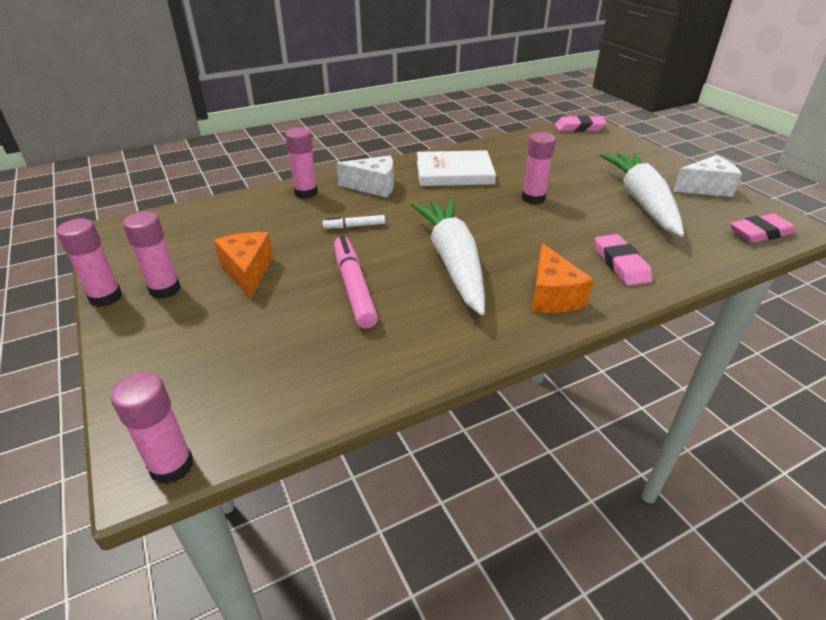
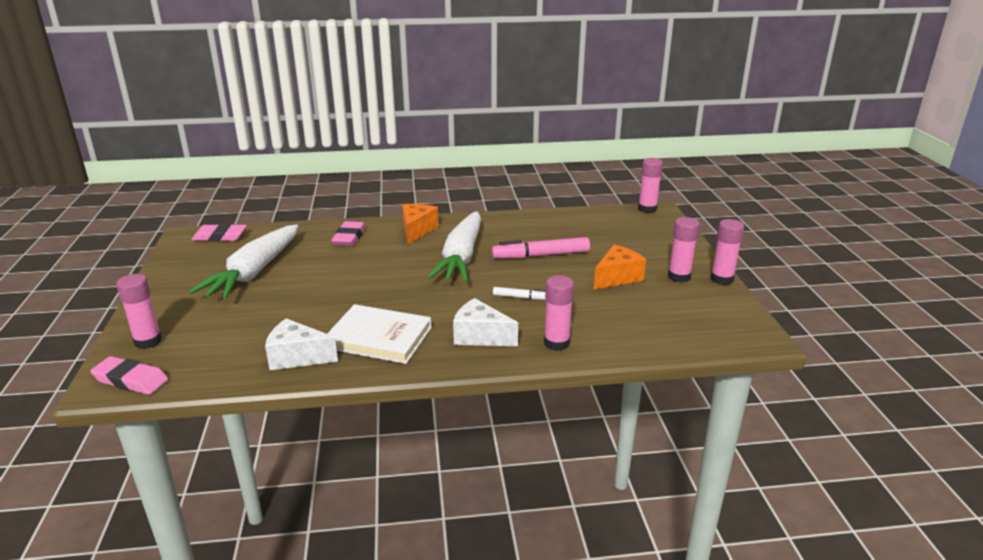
camera: 160 degrees left, 10 degrees down
(248, 272) = (617, 277): orange cheese -> orange cheese turned 135 degrees counterclockwise
(354, 287) = (541, 255): pink marker -> pink marker turned 75 degrees clockwise
(533, 198) = (339, 292): pink glue stick -> pink glue stick (148, 341)
(705, 188) = (177, 273): white cheese -> white cheese (297, 357)

